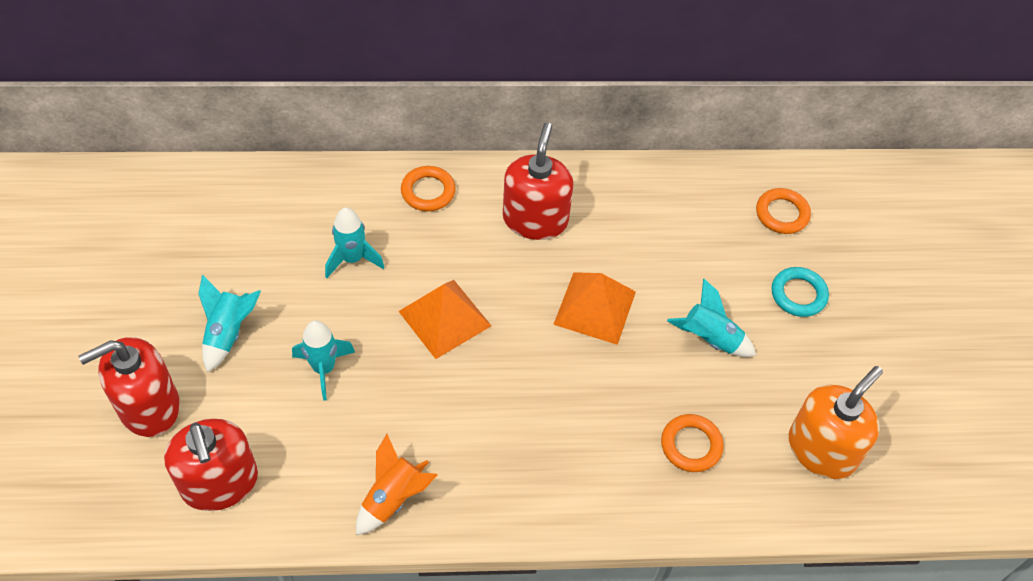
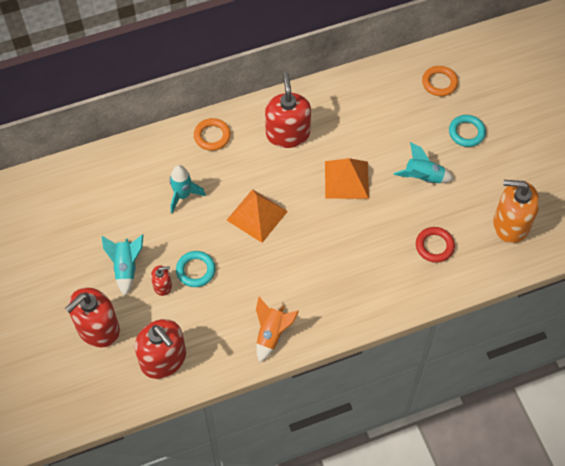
camera: 15 degrees left, 5 degrees up
(267, 375) = (162, 286): none -> red soap dispenser
(324, 368) = (196, 270): turquoise rocket -> turquoise ring
(691, 445) = (434, 246): orange ring -> red ring
(822, 449) = (511, 224): orange soap dispenser -> orange soap dispenser turned 105 degrees counterclockwise

